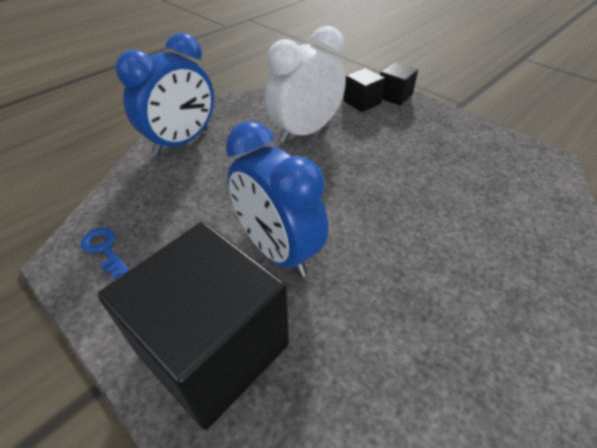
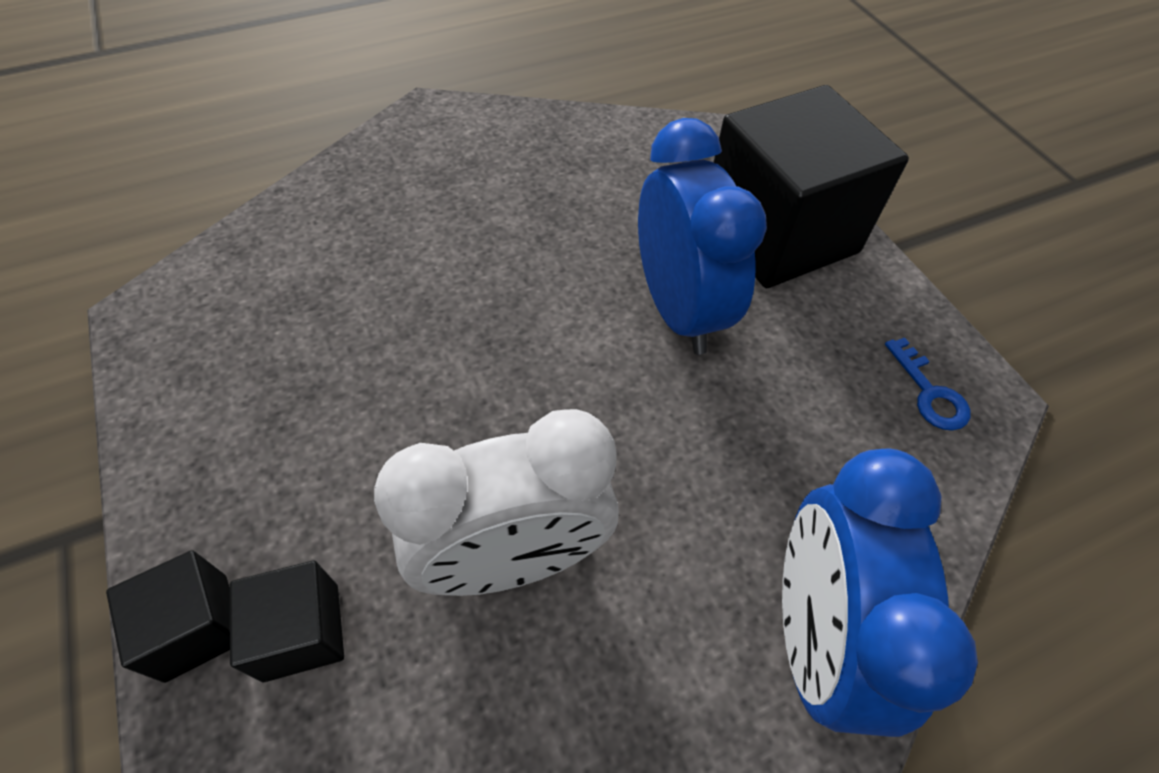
camera: 160 degrees left, 10 degrees up
(182, 142) = (812, 635): blue clock -> blue clock turned 60 degrees counterclockwise

